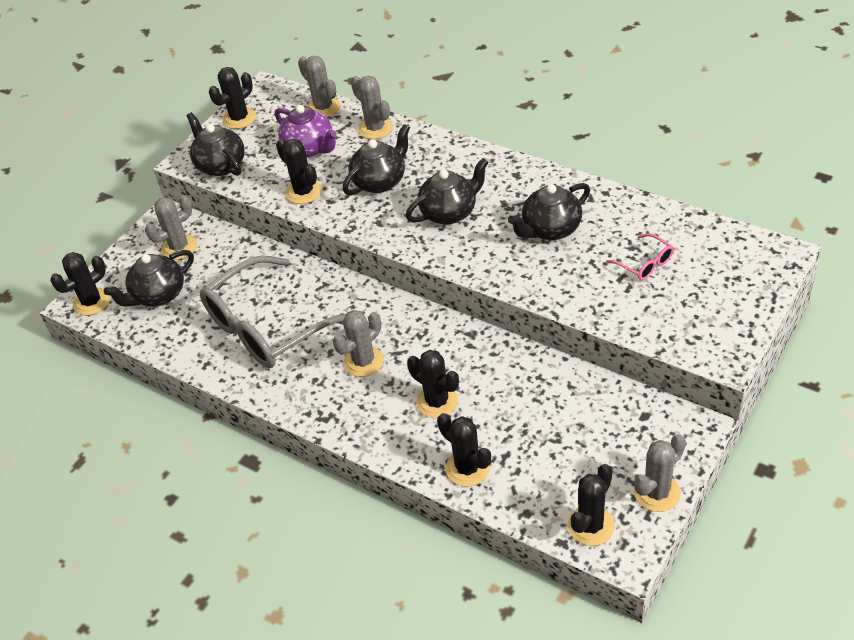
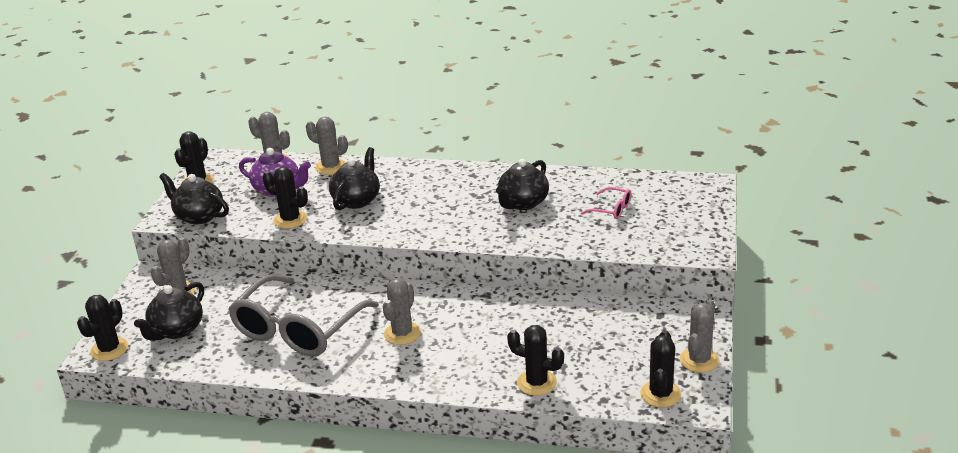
camera: 25 degrees left, 15 degrees down
(437, 402) = (484, 345): black cactus -> none
(449, 212) = (431, 208): black teapot -> none

